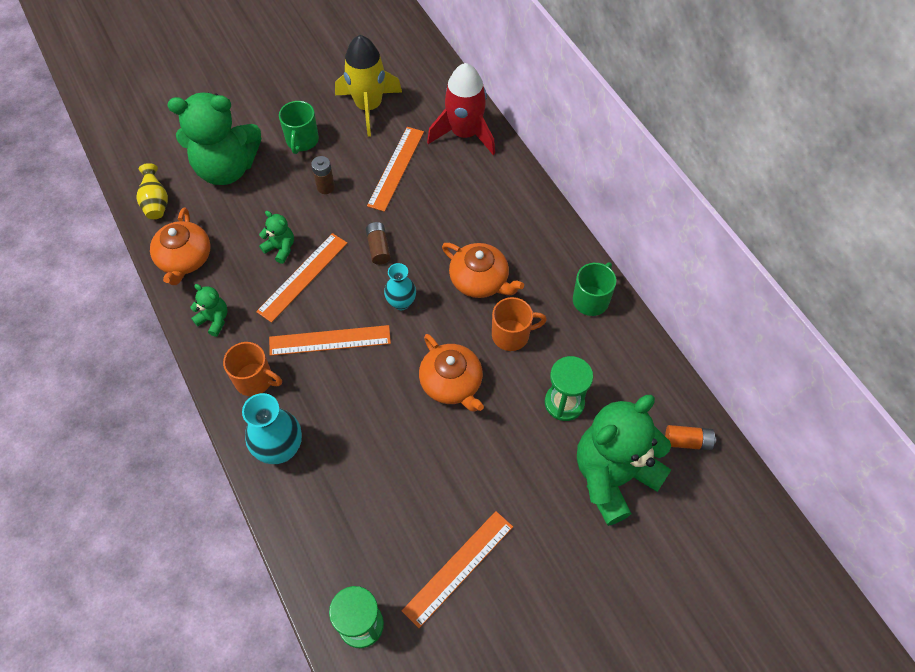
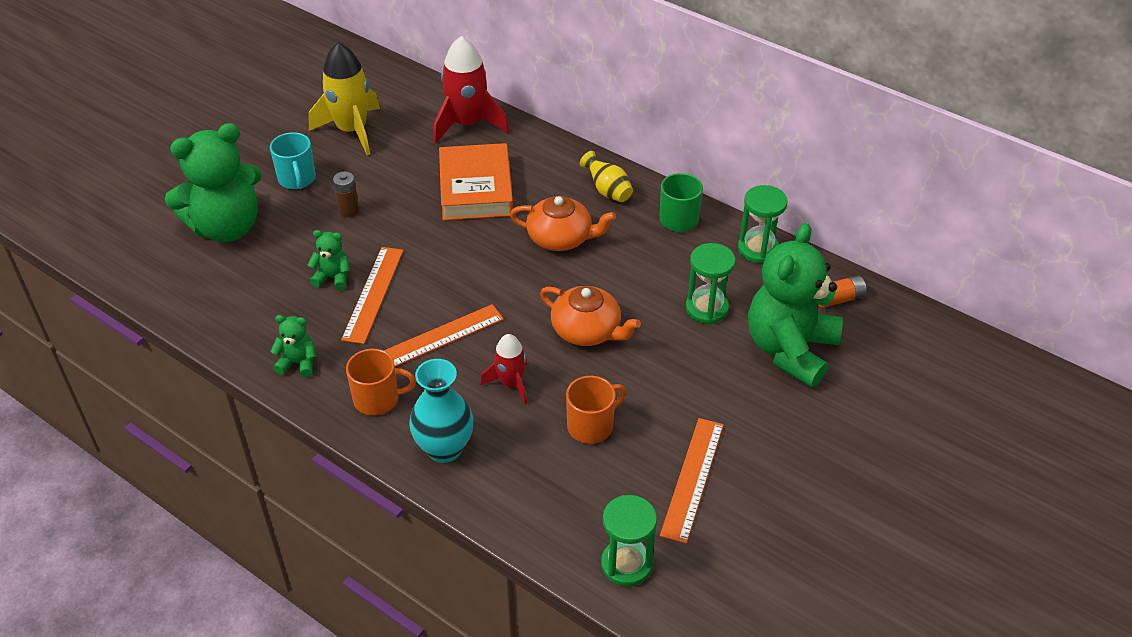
camera: 25 degrees left, 15 degrees down
(156, 203) = (163, 282): yellow vase -> yellow vase (607, 191)
(185, 259) = (229, 321): orange teapot -> none
(302, 140) = (297, 179): green mug -> turquoise mug
(363, 409) = (510, 383): none -> red rocket
(378, 248) = (439, 244): brown battery -> none
(396, 168) = (414, 173): orange ruler -> none
(401, 302) = (492, 282): turquoise vase -> none
(437, 203) = (476, 188): none -> orange book
(511, 335) = (621, 272): orange mug -> orange mug (591, 426)
(643, 359) = (758, 249): none -> green hourglass

